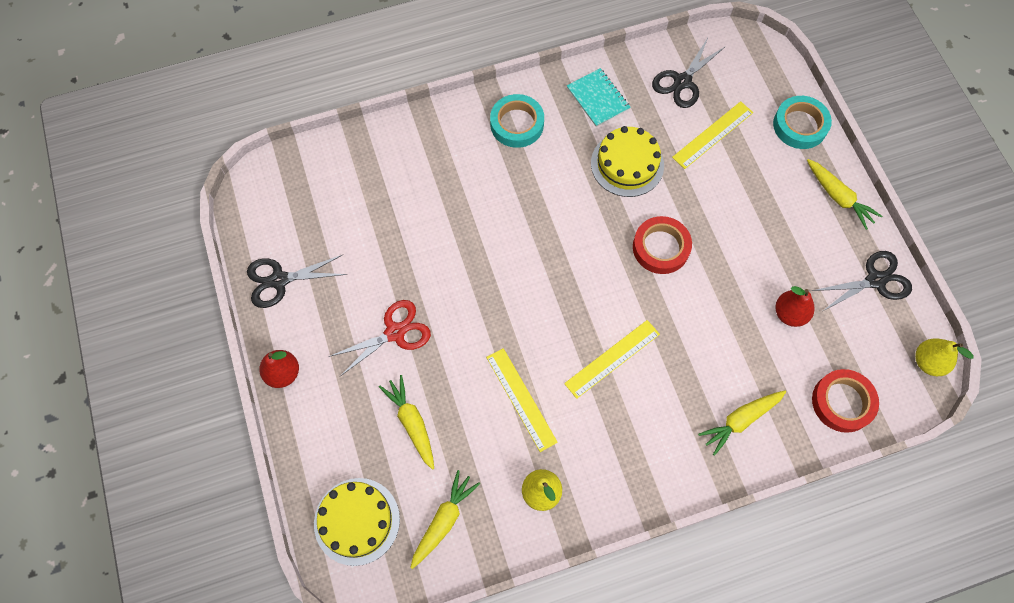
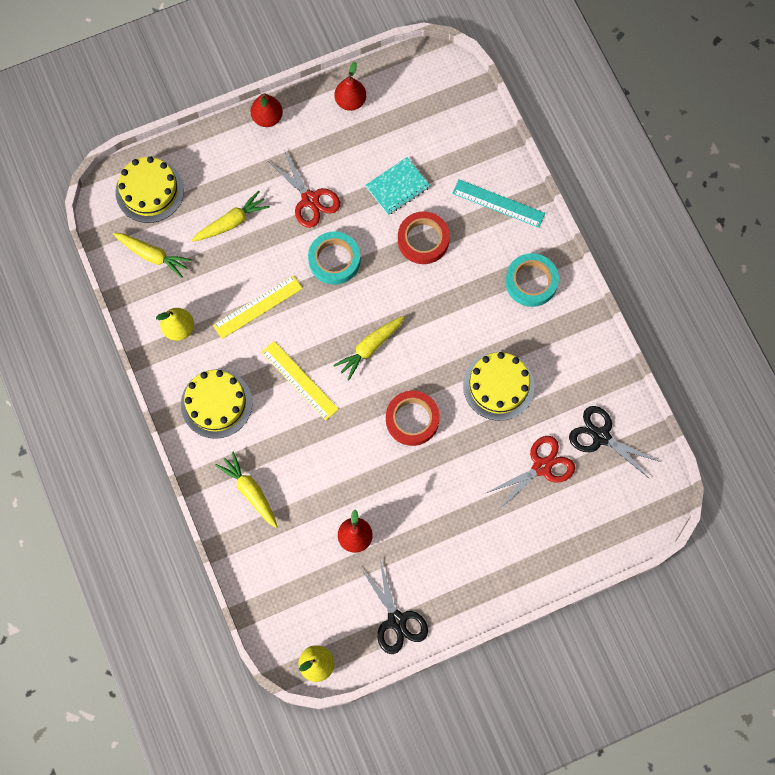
camera: 85 degrees right, 5 degrees up
(279, 280) = (350, 101): black scissors -> red pear
(426, 145) = (498, 203): none -> turquoise ruler
(598, 98) = (570, 355): turquoise notebook -> turquoise notebook (397, 187)
(636, 453) = (216, 403): none -> yellow cake
(712, 135) = (541, 467): yellow ruler -> red scissors
(800, 125) = (563, 554): turquoise tape -> turquoise tape (334, 260)
(838, 197) = (484, 589): yellow carrot -> yellow carrot (370, 348)
(842, 402) = (272, 582): red tape -> red tape (423, 240)

